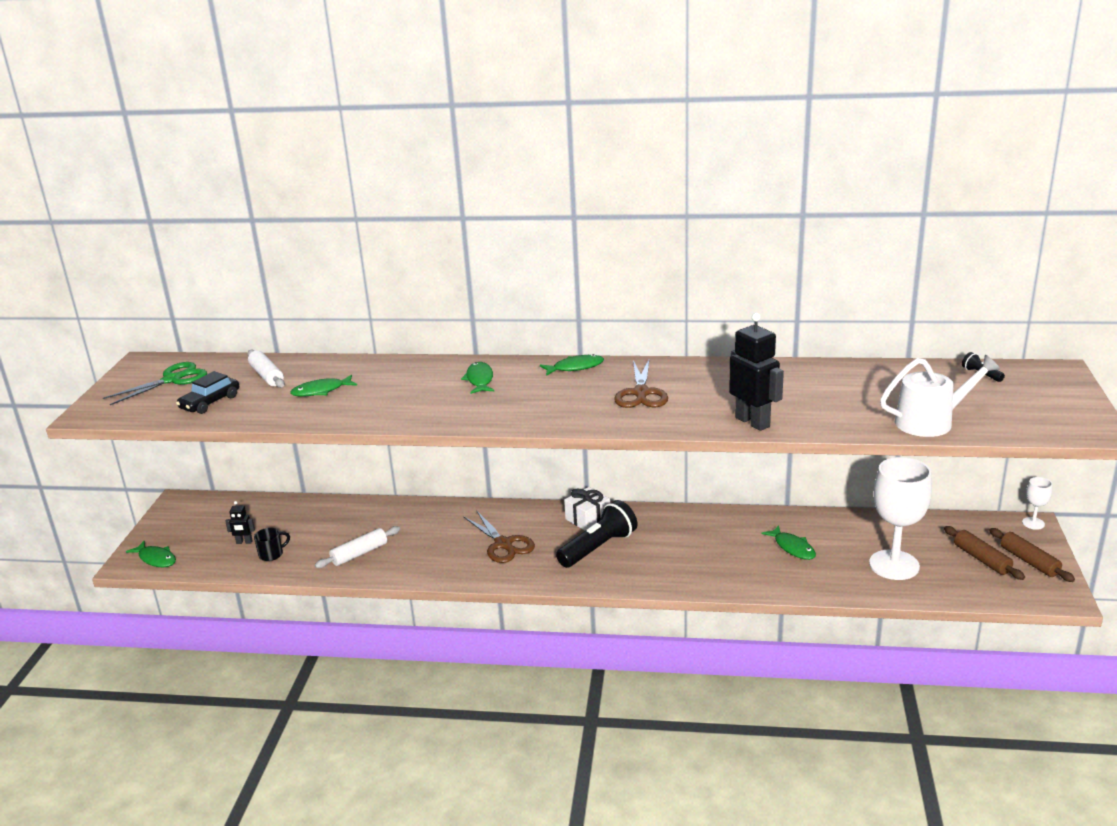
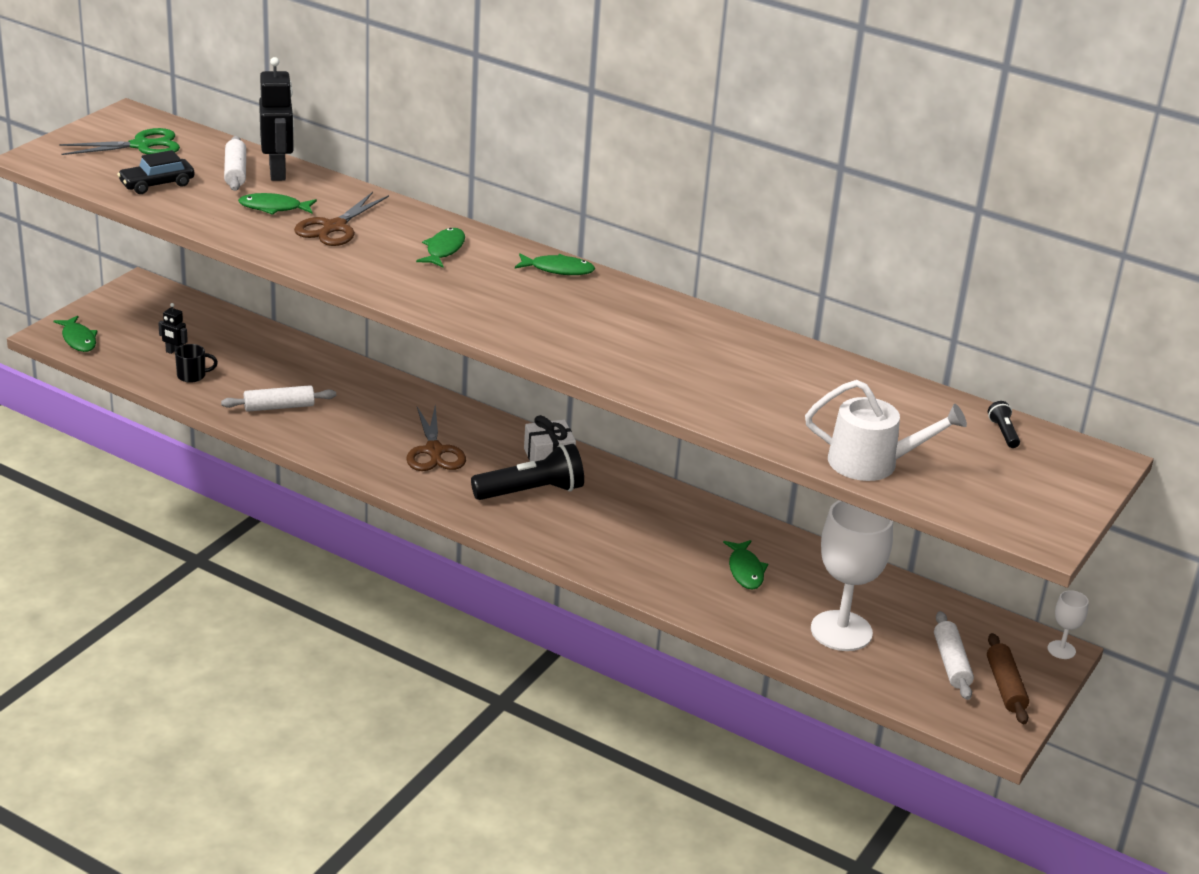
camera: 20 degrees right, 5 degrees up
(641, 393) = (595, 323): brown scissors -> brown scissors (334, 227)
(752, 422) = (678, 395): black robot -> black robot (278, 172)
(982, 559) = (951, 663): brown rolling pin -> white rolling pin

